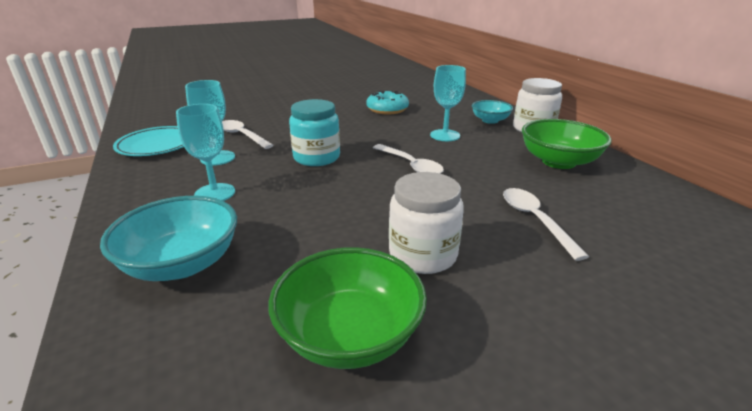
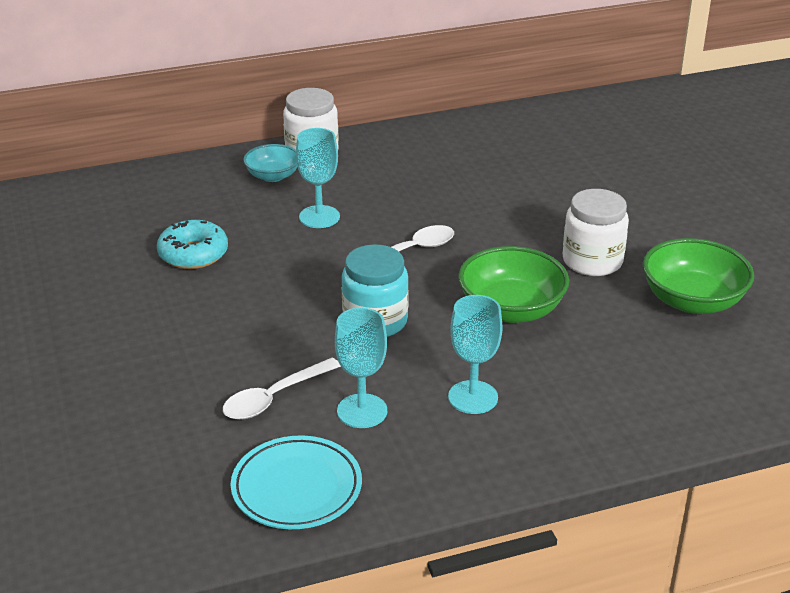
camera: 85 degrees left, 5 degrees up
(182, 264) = (617, 397): turquoise bowl -> none
(535, 220) = (535, 198): white spoon -> none
(558, 162) = (413, 159): green bowl -> green bowl (511, 310)

